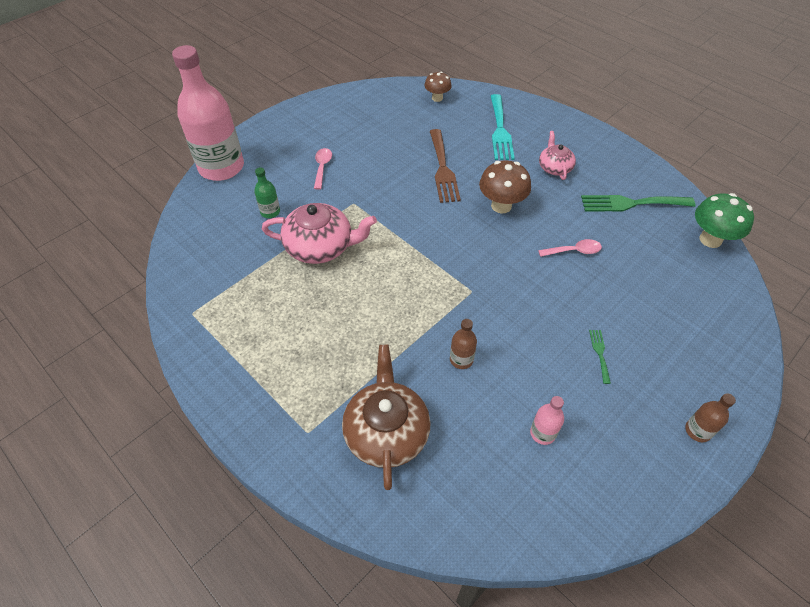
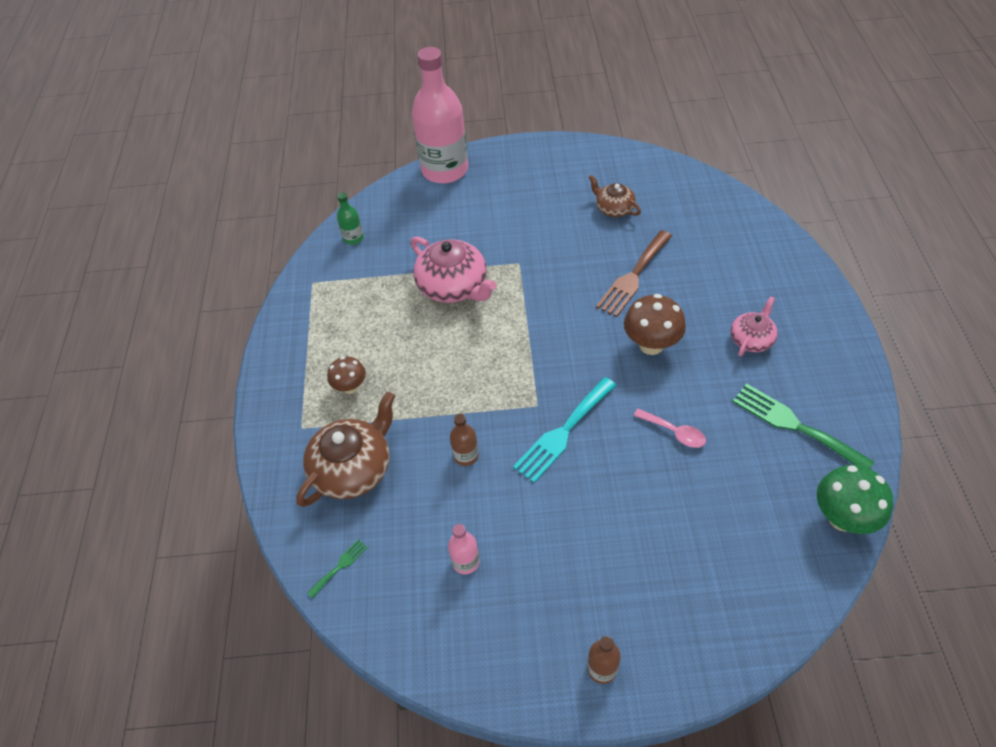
camera: 45 degrees right, 0 degrees up
(270, 212) = (444, 232): green bottle -> green bottle (353, 238)
(322, 167) = (525, 214): pink spoon -> none
(382, 132) = (614, 208): none -> brown teapot
(437, 98) = (706, 200): brown mushroom -> brown mushroom (350, 387)
(500, 130) = (736, 268): turquoise fork -> turquoise fork (563, 432)
(599, 353) = (590, 538): green fork -> green fork (340, 566)

